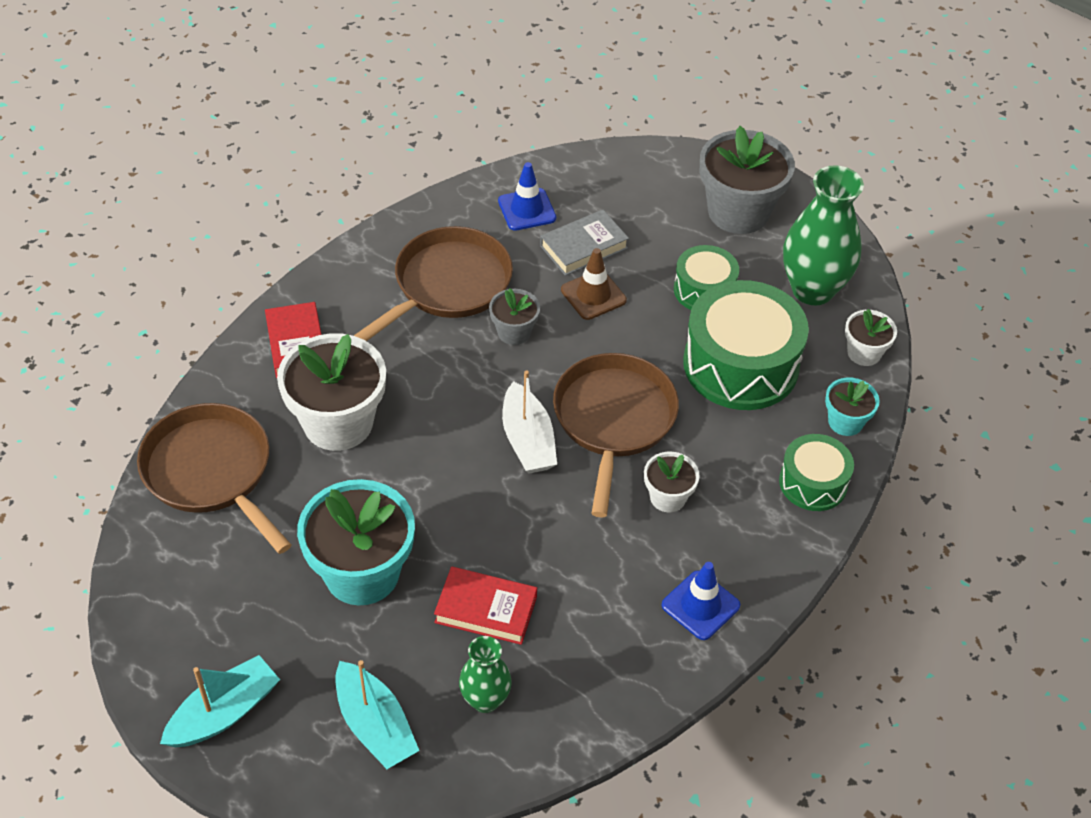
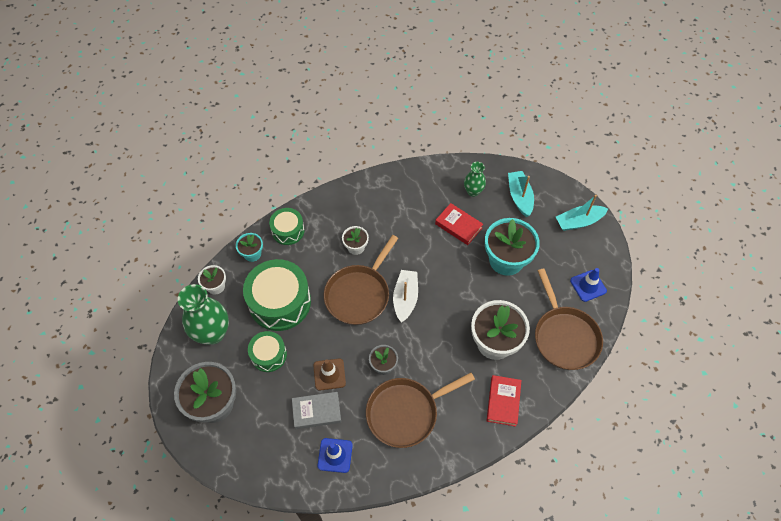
camera: 155 degrees left, 10 degrees up
(700, 605) = (369, 197): blue traffic cone -> blue traffic cone (588, 286)

